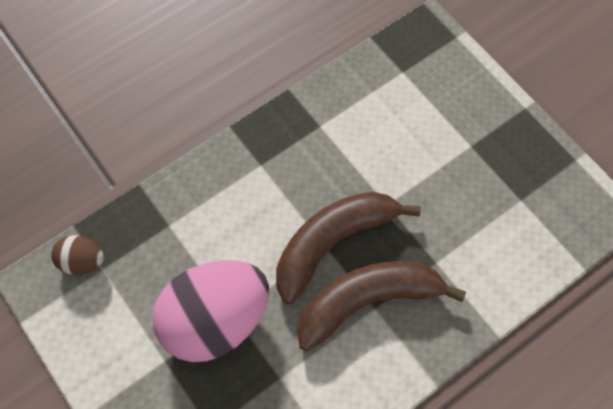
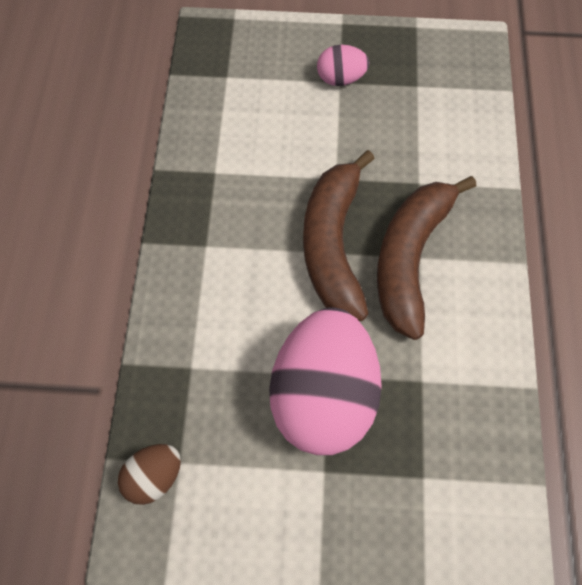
camera: 50 degrees left, 0 degrees up
(474, 144) = (341, 78): none -> pink egg

